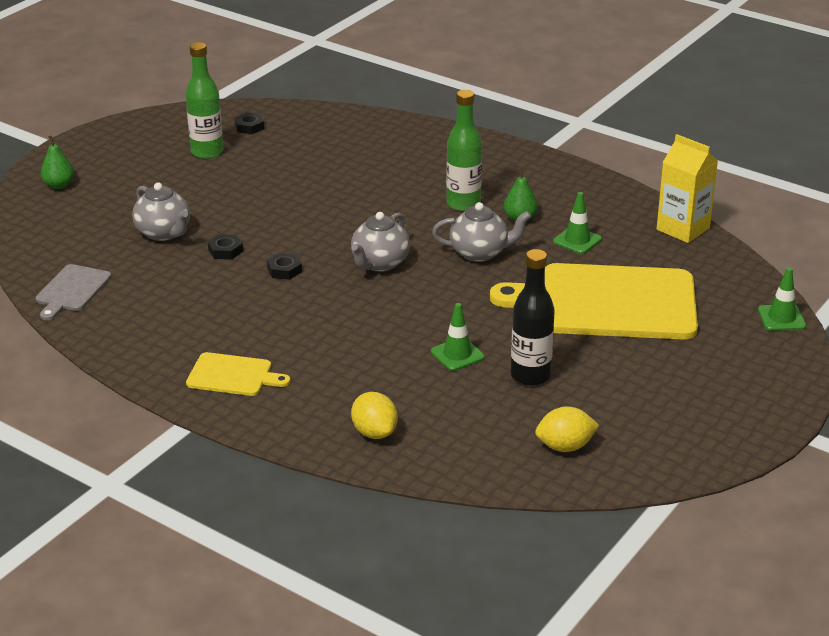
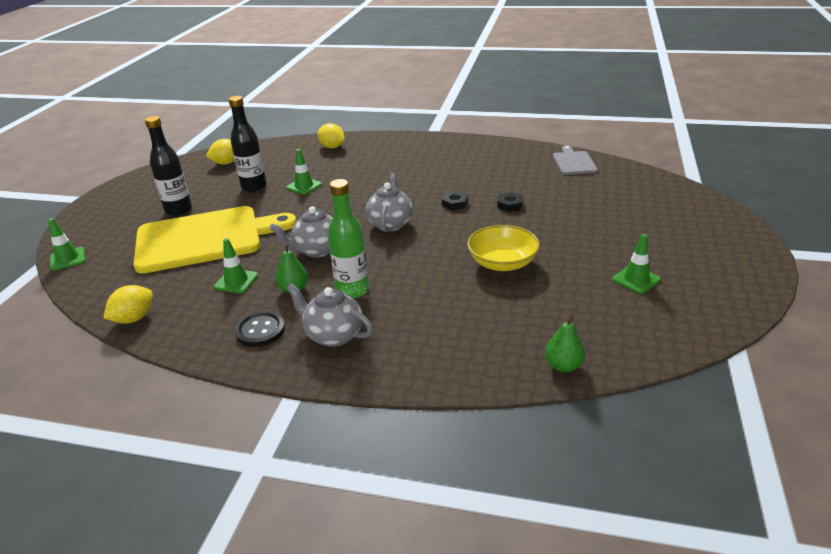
camera: 160 degrees right, 0 degrees up
(59, 185) = (701, 217): green pear -> green pear (563, 366)
(164, 233) = (568, 205): grey teapot -> grey teapot (333, 335)
(207, 152) = (636, 279): green bottle -> green traffic cone
(233, 375) = (428, 150): yellow cutting board -> none
(249, 127) = (638, 321): black nut -> none
(303, 193) = (502, 263): none -> yellow bowl
(561, 191) = (260, 330): none -> black button
(645, 360) = (178, 210): none -> black bottle
(683, 229) = (134, 318): yellow carton -> yellow lemon

